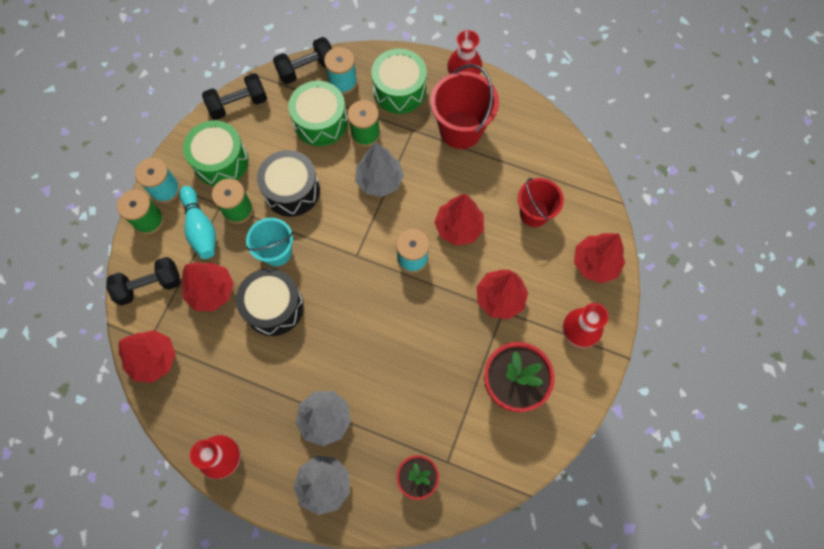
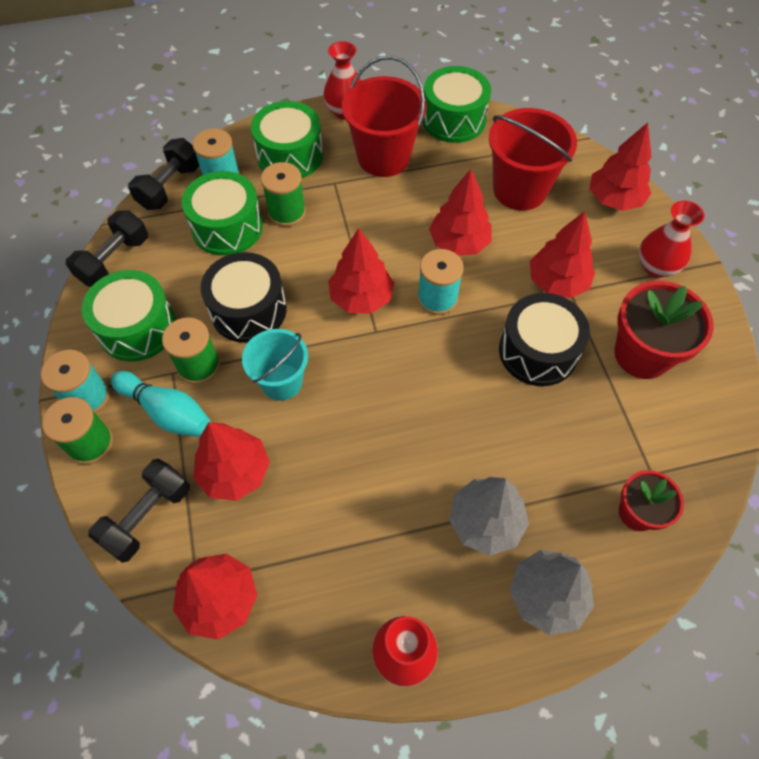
camera: 35 degrees left, 10 degrees down
(274, 307) = (325, 441): black drum -> black drum (538, 351)
(365, 226) = (361, 298): none -> red tree
(379, 180) = (339, 246): grey tree -> none
(534, 128) = (453, 119): none -> green drum
(534, 213) = (520, 190): red bucket -> red bucket, size x1.52

